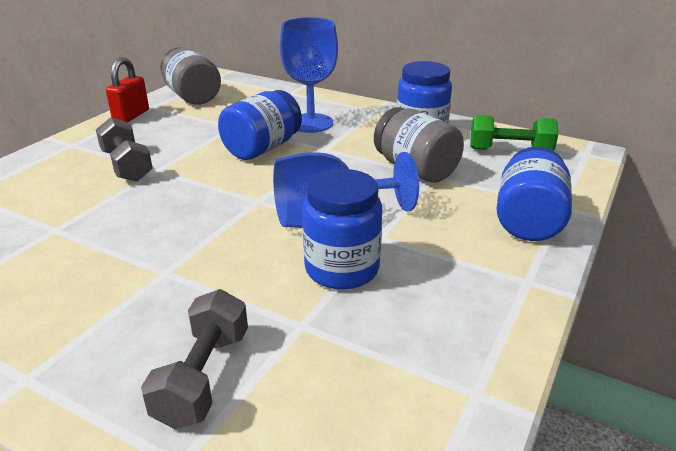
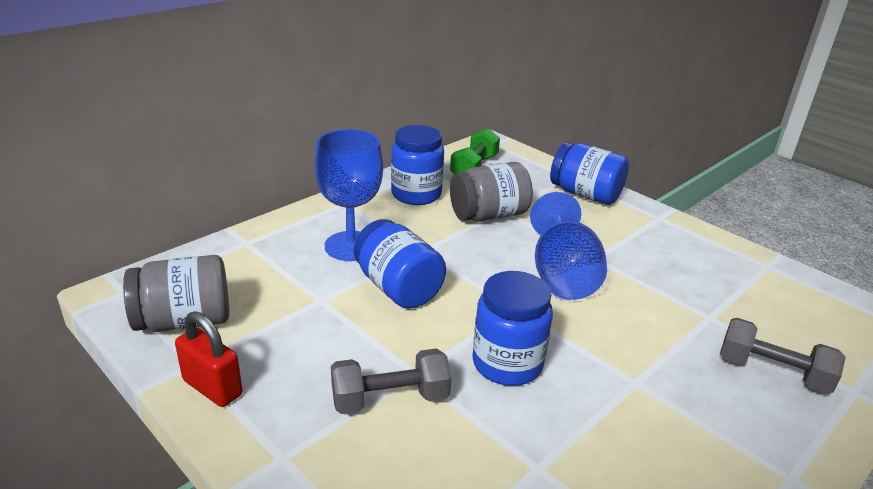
camera: 75 degrees left, 0 degrees up
(342, 269) = (640, 285): blue jar -> blue jar (507, 363)

